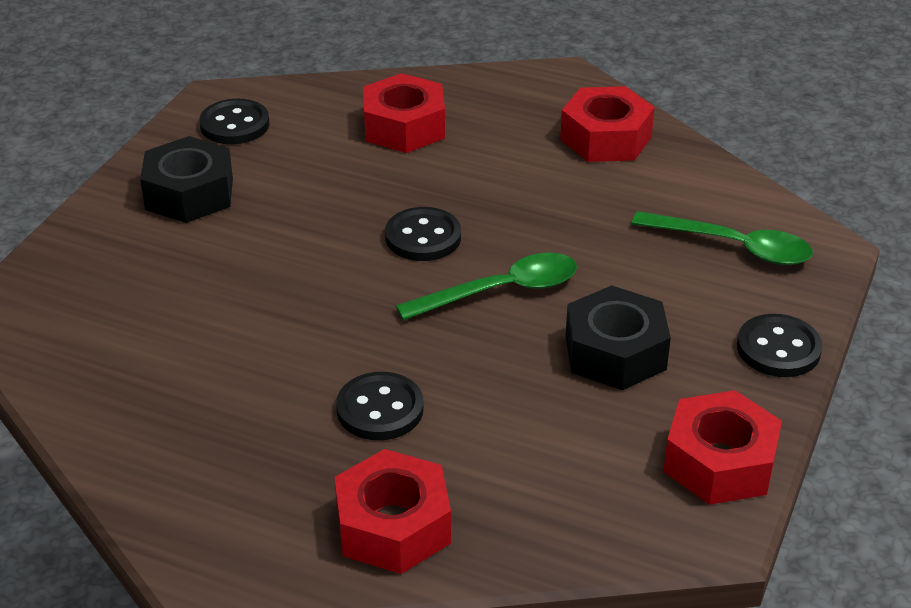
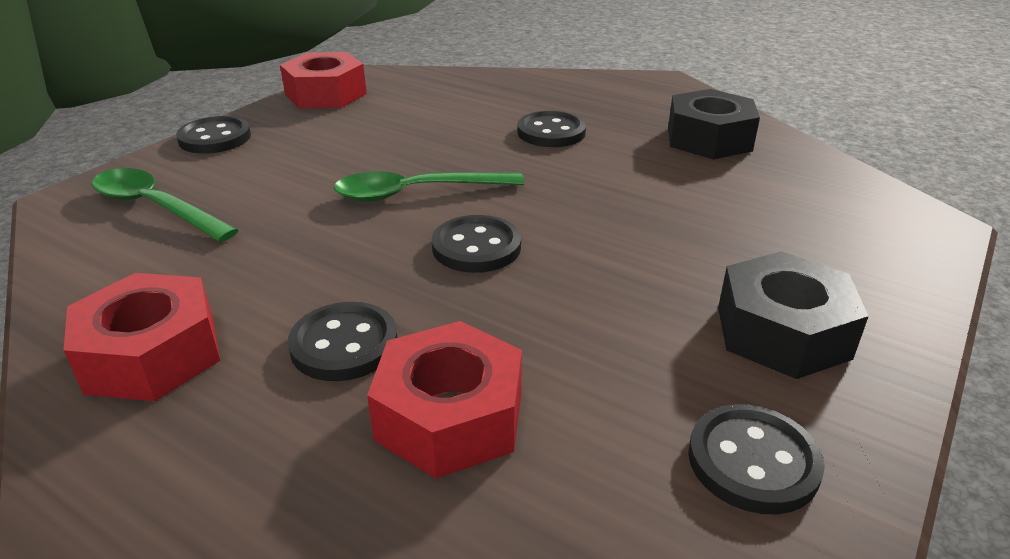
camera: 170 degrees left, 5 degrees down
(393, 526) = (552, 88): red nut -> none
(487, 156) = (344, 344): none -> black button
(615, 352) = (346, 146): black nut -> black nut (709, 139)

